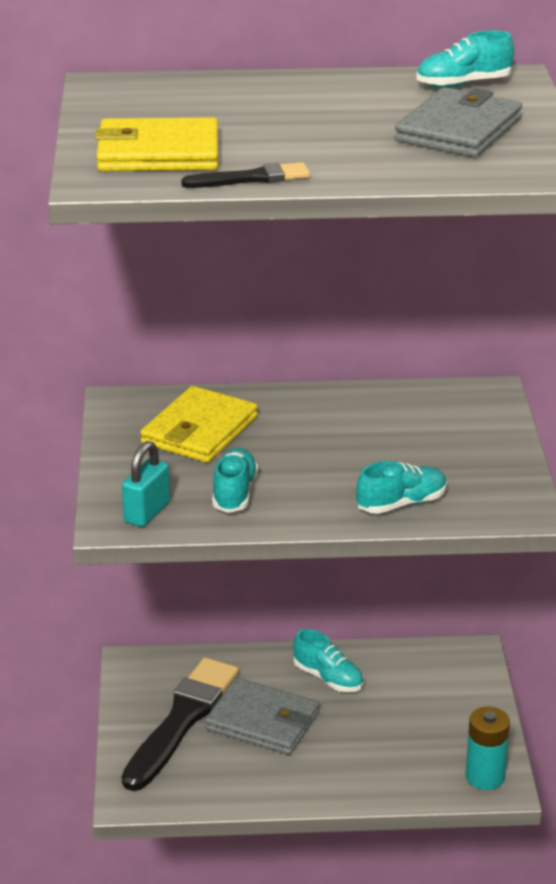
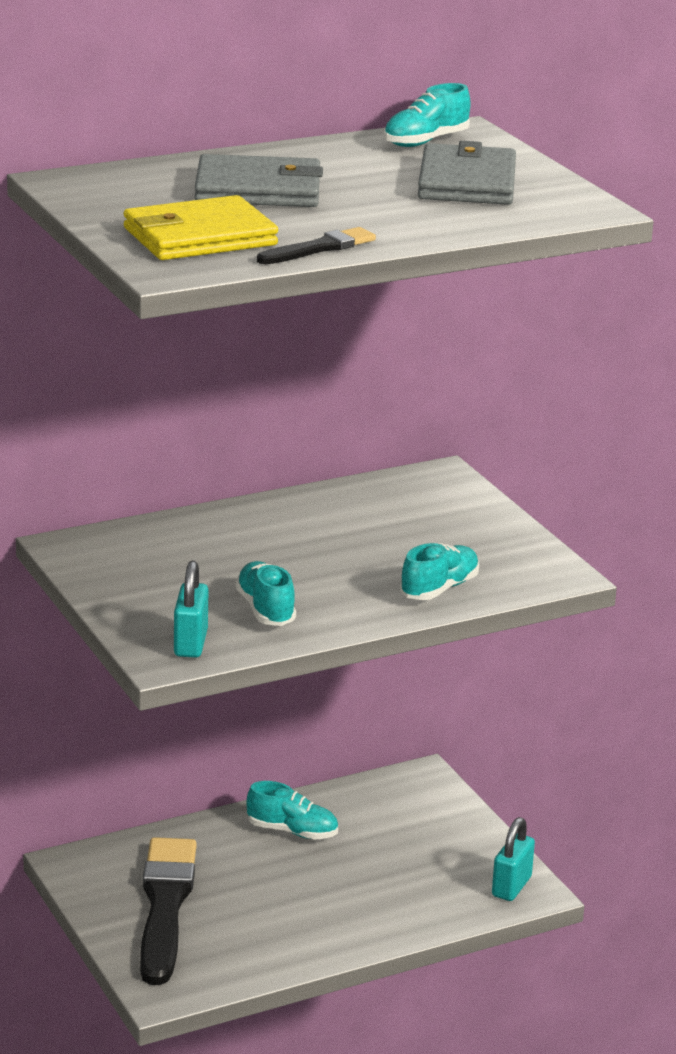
camera: 25 degrees left, 5 degrees down
(199, 430) = (178, 558): yellow wallet -> none
(263, 721) = (252, 887): grey wallet -> grey wallet (258, 189)
(485, 776) = (511, 886): turquoise battery -> turquoise padlock

